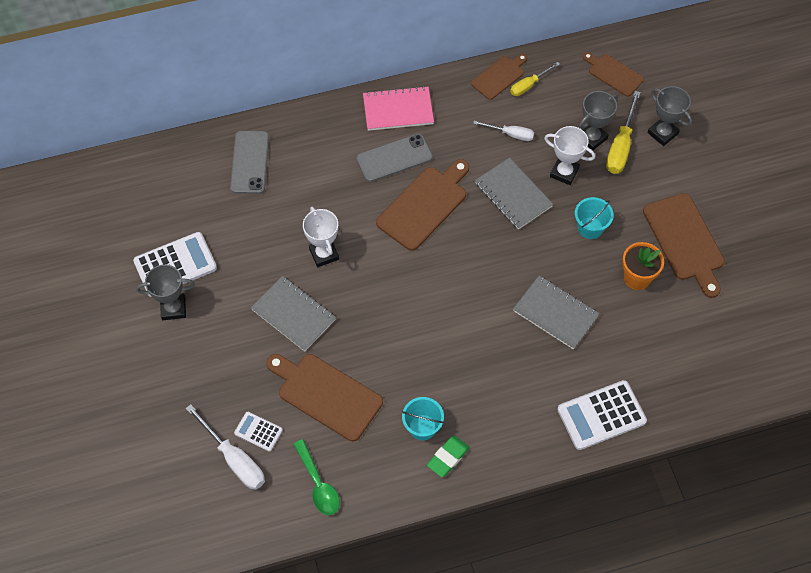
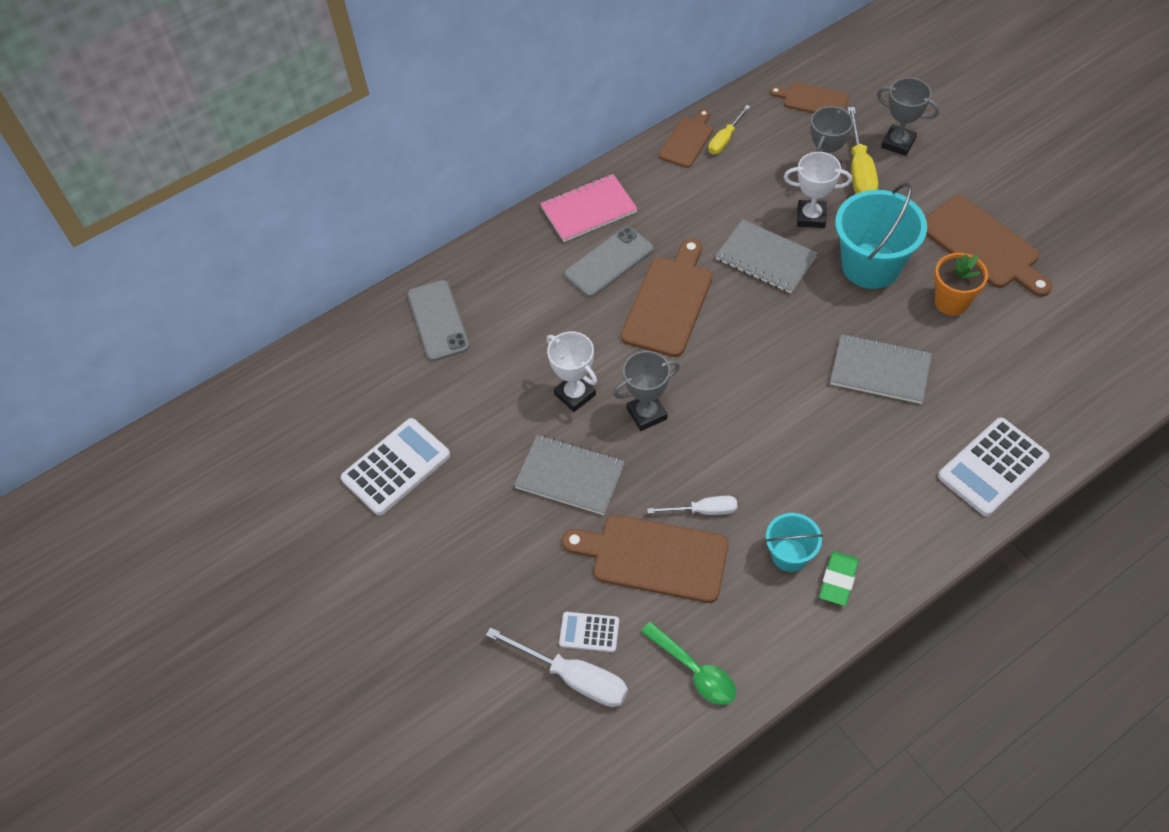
camera: 15 degrees left, 5 degrees down
(173, 308) = (416, 519): grey trophy -> grey trophy (646, 414)
(510, 134) = (730, 196): white screwdriver -> white screwdriver (703, 511)
(590, 228) = (870, 266): turquoise bucket -> turquoise bucket, size x1.84

